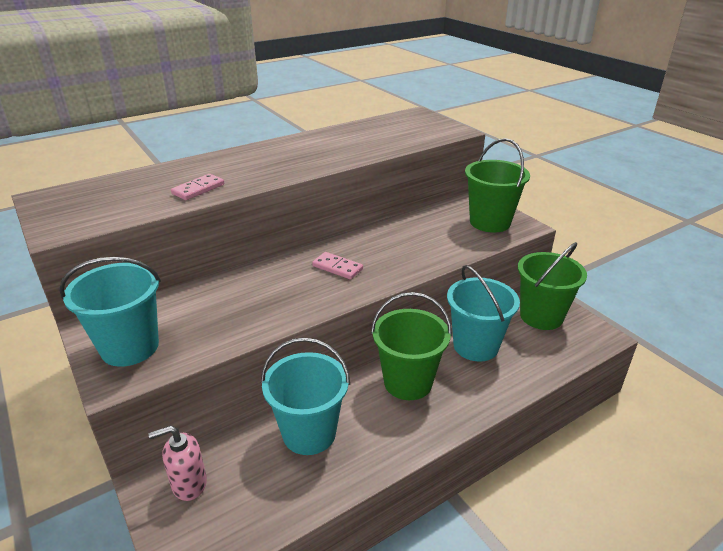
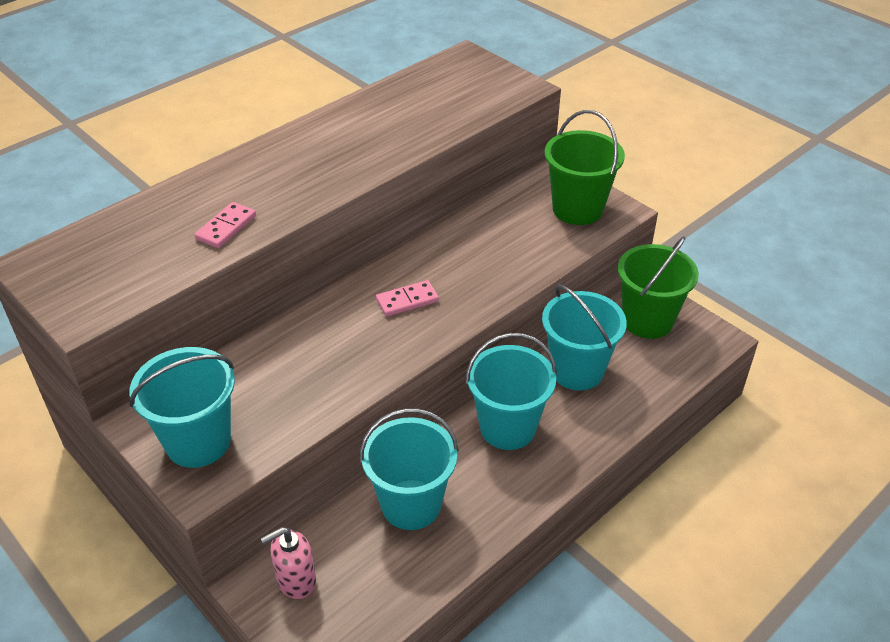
camera: 10 degrees left, 10 degrees up
(337, 267) = (407, 300): pink domino -> pink domino turned 45 degrees counterclockwise
(408, 382) = (507, 427): green bucket -> turquoise bucket

